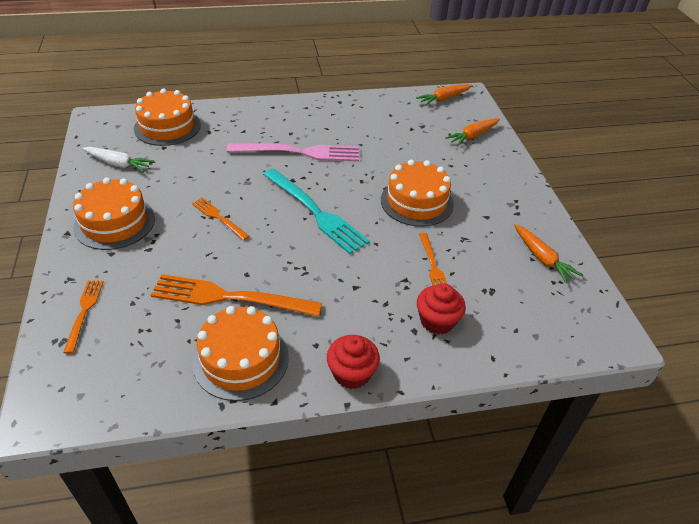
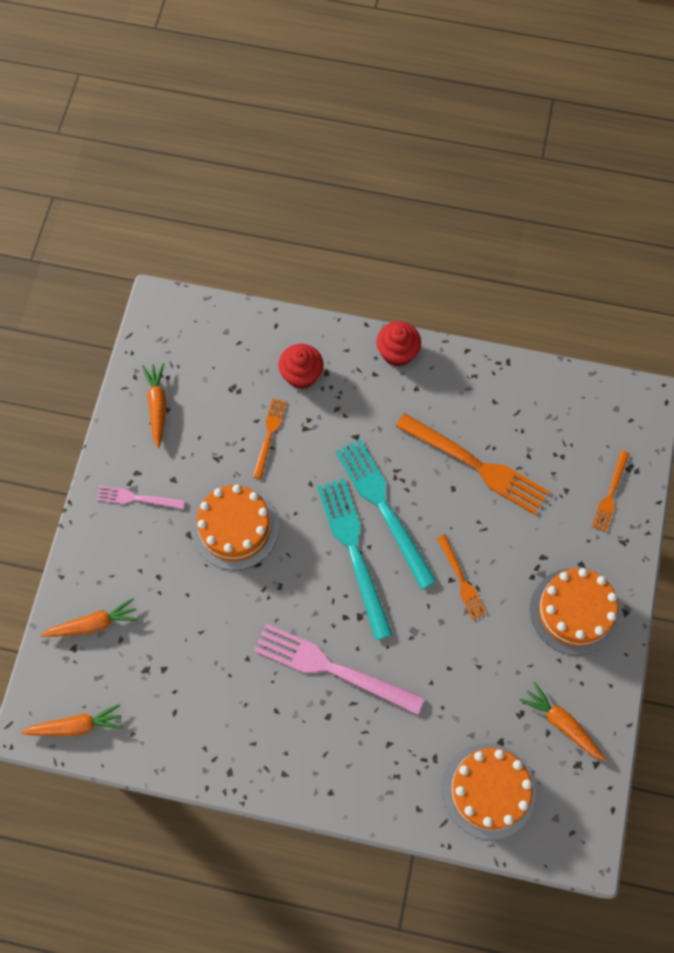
camera: 155 degrees left, 25 degrees up
(118, 164) = (561, 723): white carrot -> orange carrot
(241, 359) = (483, 396): orange cake -> none
(304, 244) = (383, 507): none -> turquoise fork
(503, 199) = (137, 498): none -> pink fork

